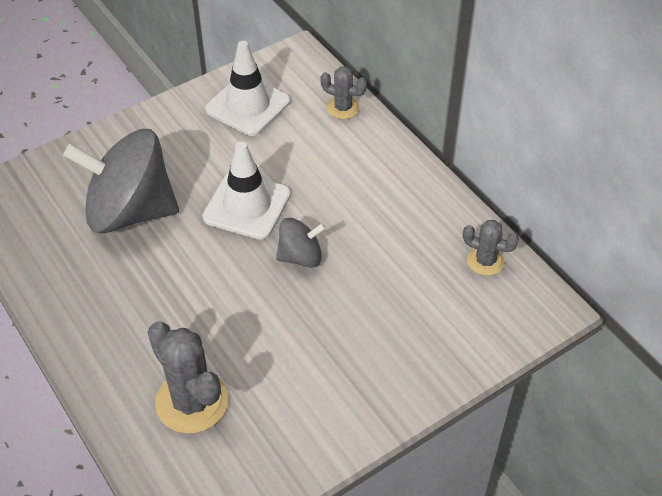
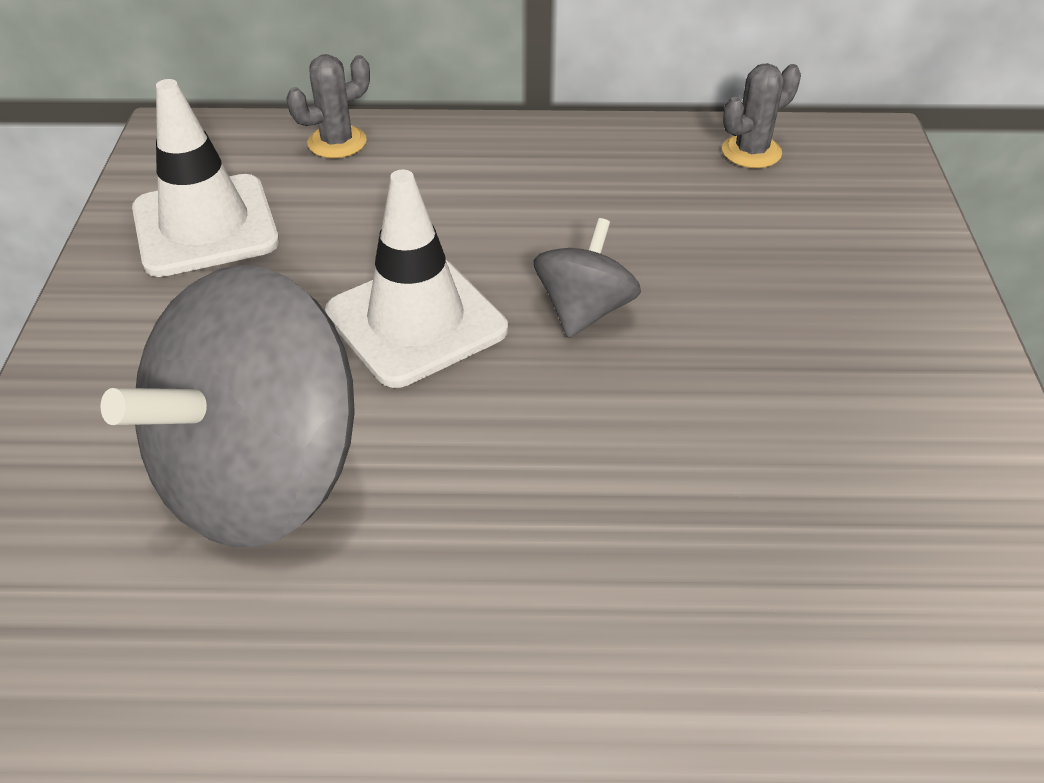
camera: 55 degrees left, 5 degrees down
(192, 401) = (799, 592): grey cactus -> none

